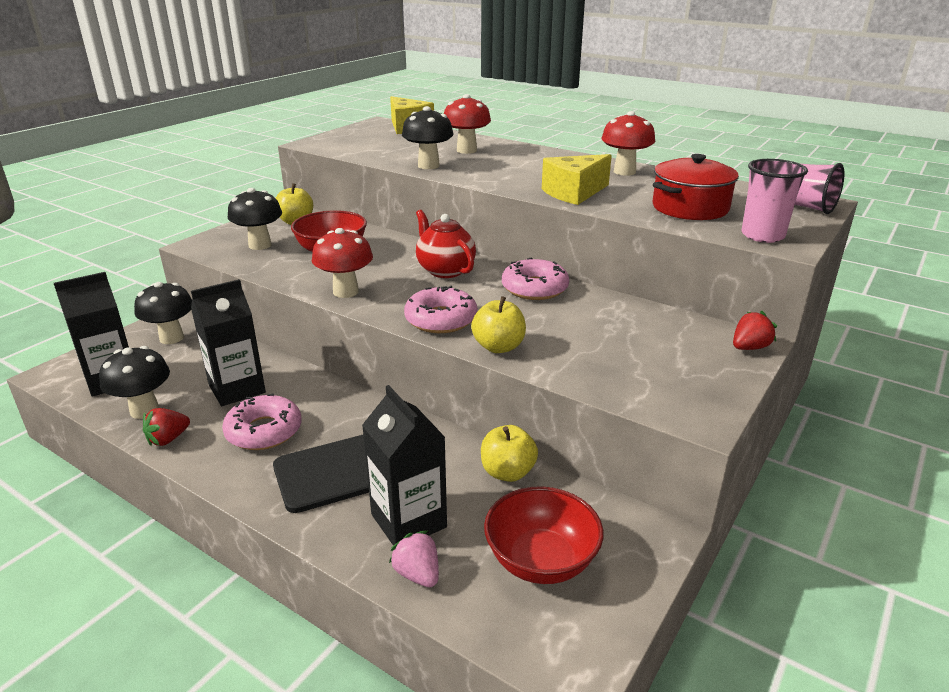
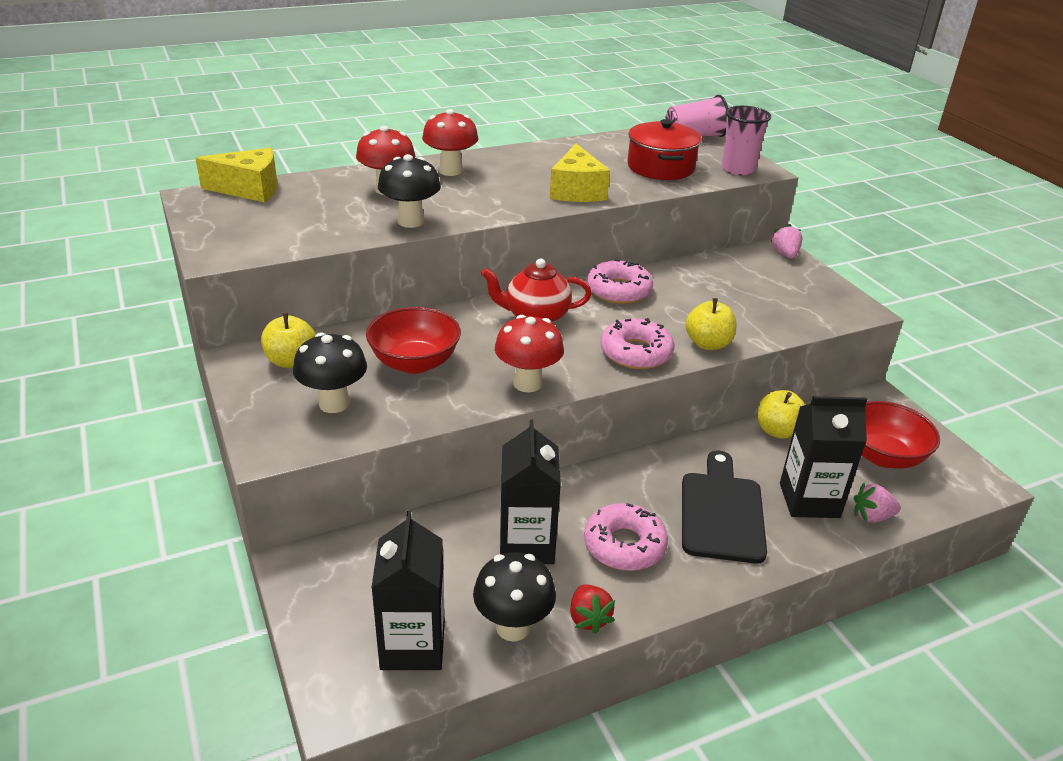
camera: 60 degrees left, 5 degrees up
(171, 338) = (352, 571): black mushroom -> none
(624, 172) = (549, 155): red mushroom -> red mushroom (450, 171)
(749, 347) = (785, 254): red strawberry -> pink strawberry

